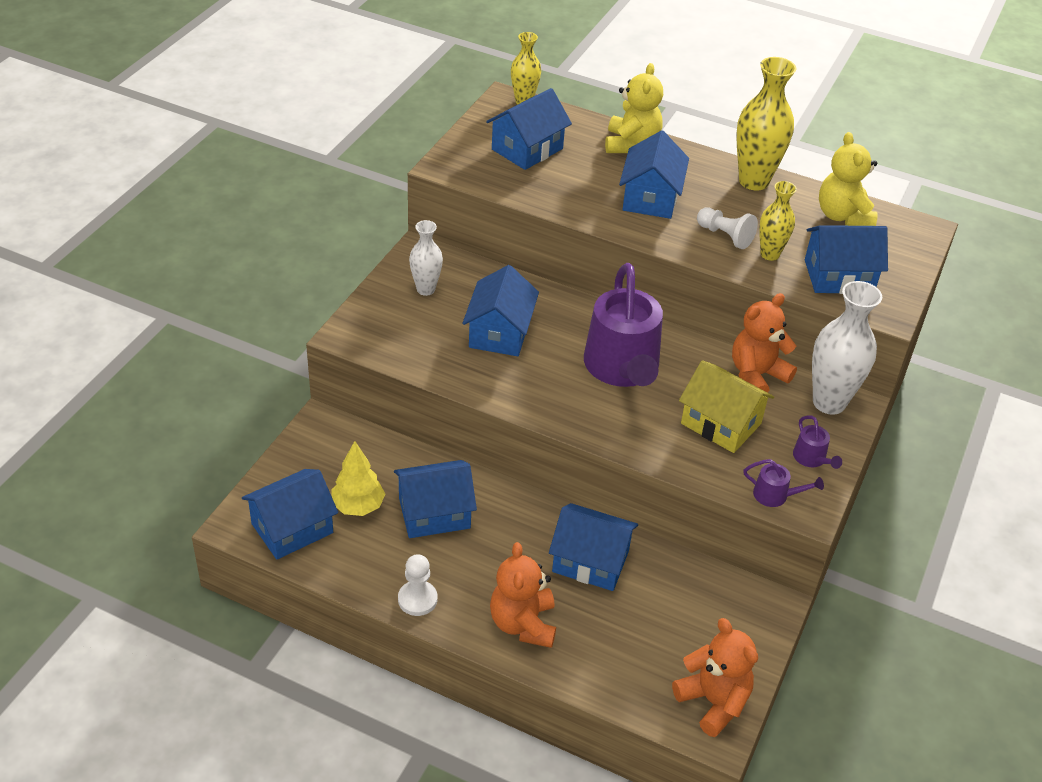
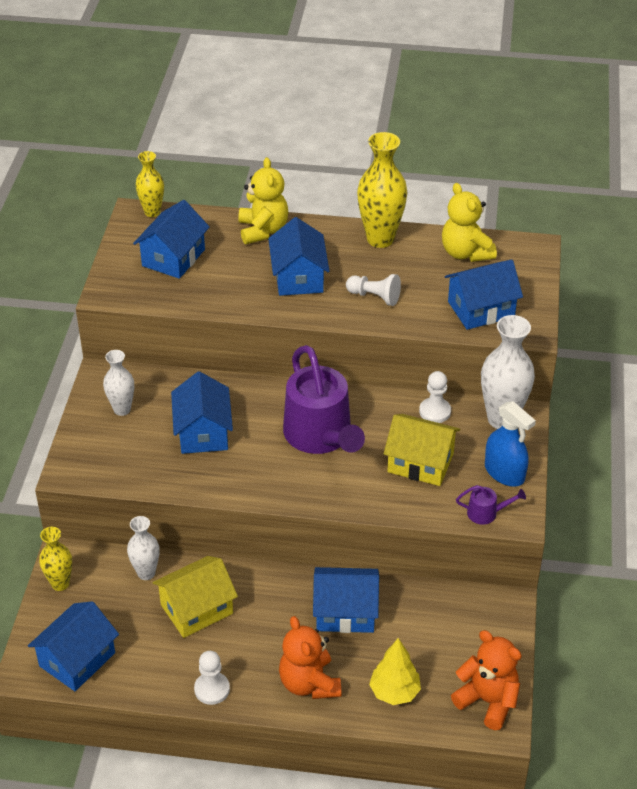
camera: 15 degrees left, 0 degrees up
(358, 506) = (127, 623): yellow tree -> yellow tree (394, 692)
(397, 462) = (146, 573): none -> white vase
(434, 513) = (196, 609): blue house -> yellow house
(756, 375) = (435, 411): orange teddy bear -> white pawn
(769, 254) = (417, 304): yellow vase -> yellow vase (60, 584)
(811, 458) = (504, 473): purple watering can -> blue spray bottle

